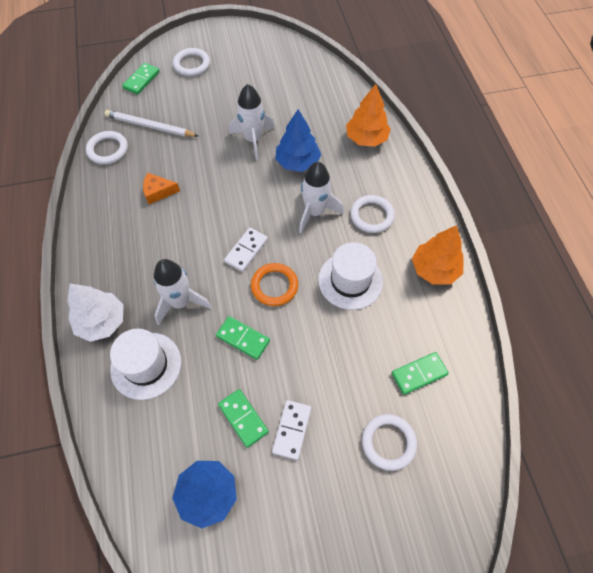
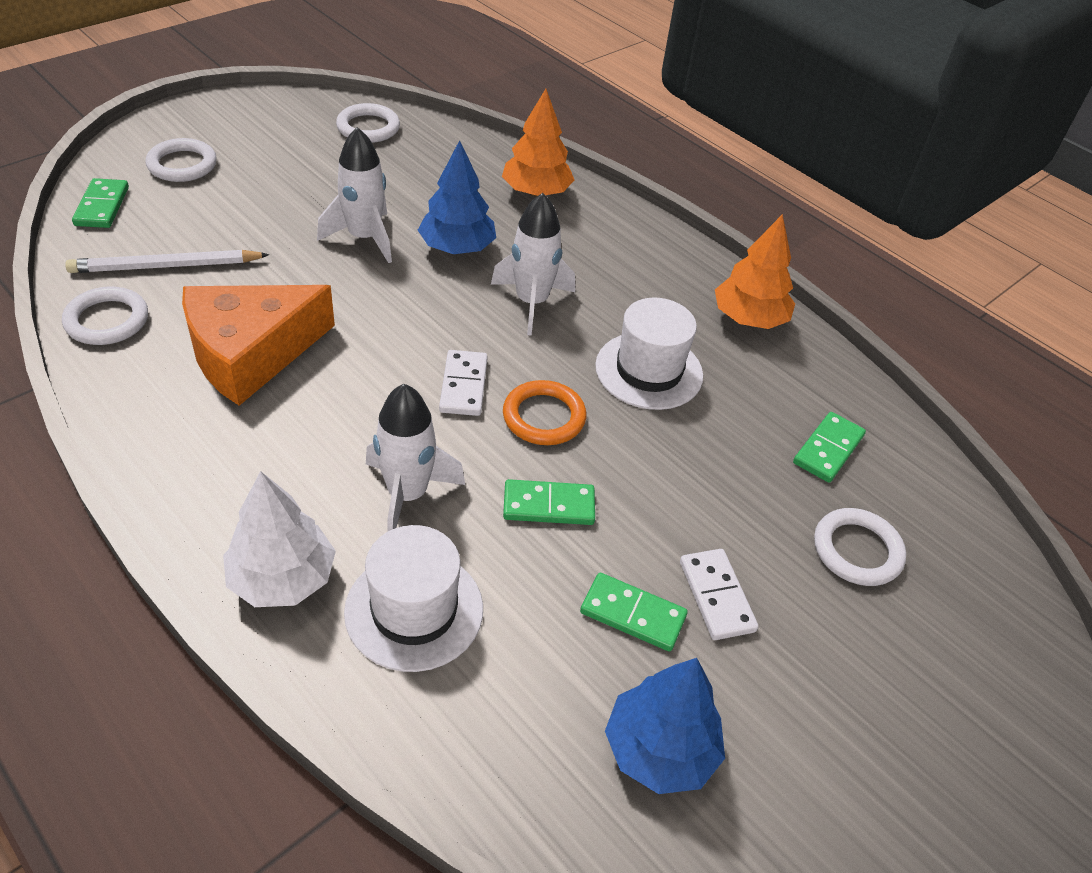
camera: 35 degrees left, 15 degrees down
(158, 192) = (250, 353): orange cheese -> orange cheese, size x2.21
(371, 216) = (616, 282): white ring -> white ring (368, 127)

